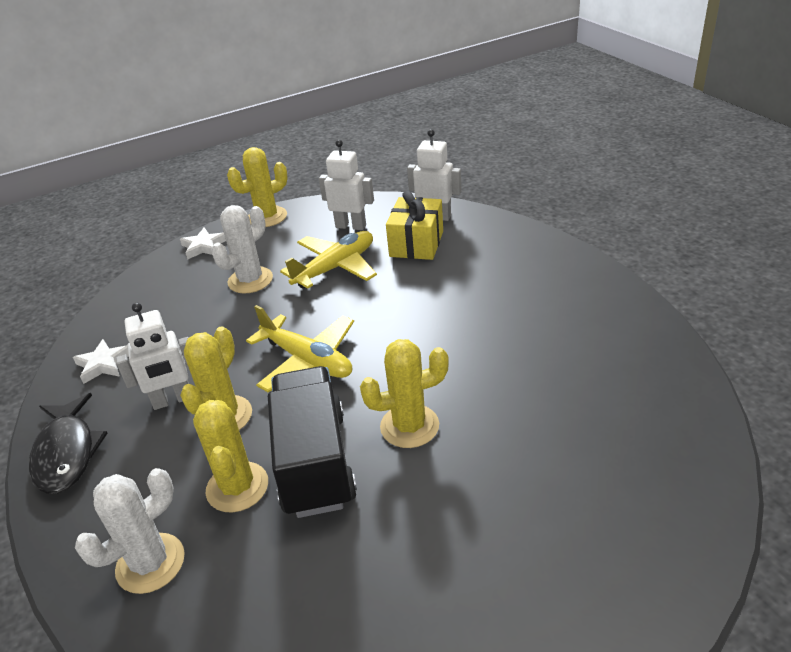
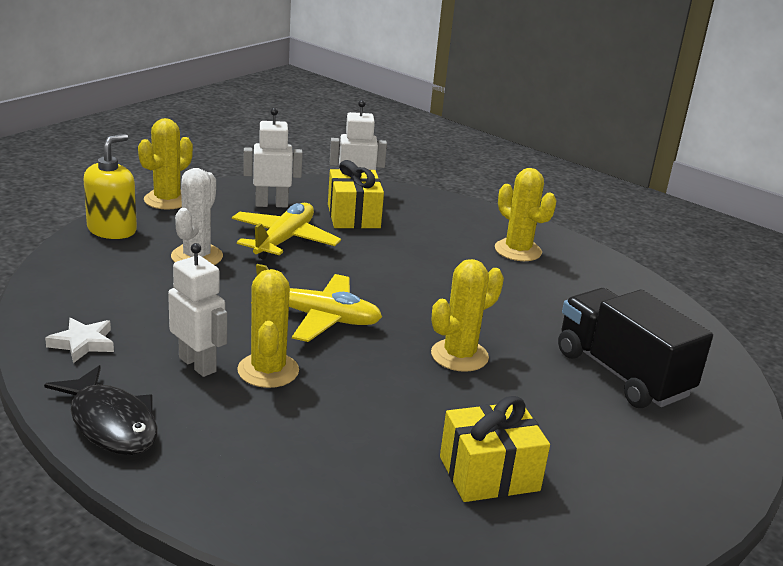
camera: 30 degrees left, 10 degrees down
(150, 563) = (291, 492): white cactus -> none
(173, 400) = (198, 364): white robot -> white robot turned 90 degrees counterclockwise
(204, 246) = (112, 230): white star -> yellow soap dispenser
(237, 487) = (331, 422): yellow cactus -> yellow cactus (518, 250)
(314, 462) = (392, 393): black truck -> black truck (621, 374)
(341, 585) = (489, 473): none -> yellow gift

